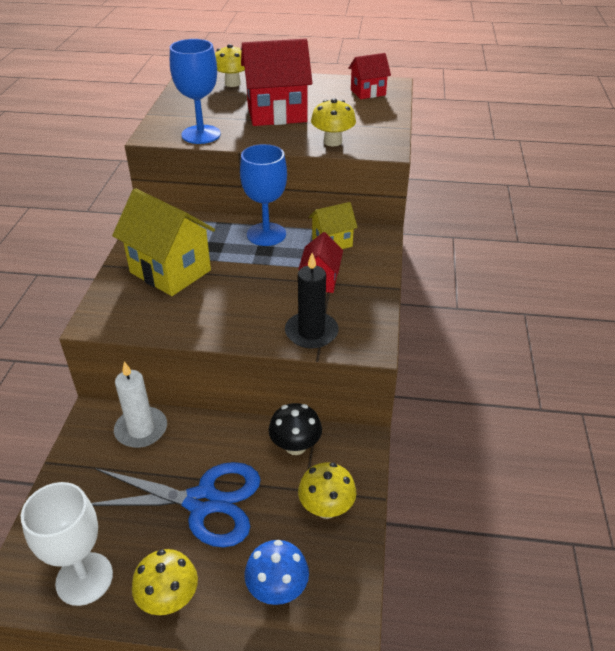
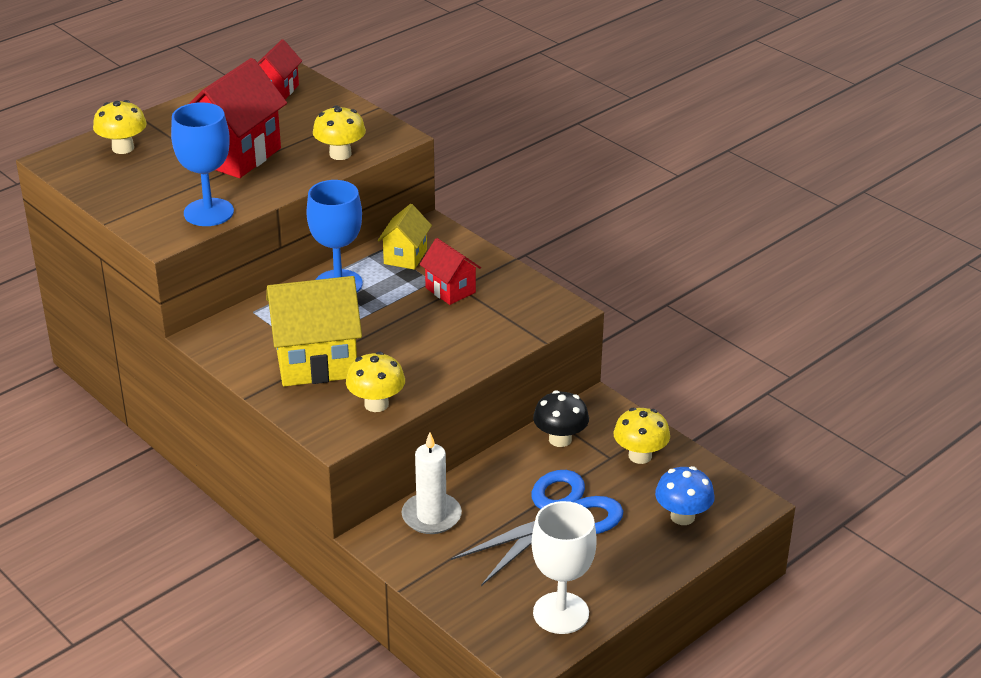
camera: 50 degrees left, 5 degrees down
(169, 598) = (630, 575): yellow mushroom -> yellow mushroom (376, 404)
(311, 332) = (510, 328): black candle -> none

